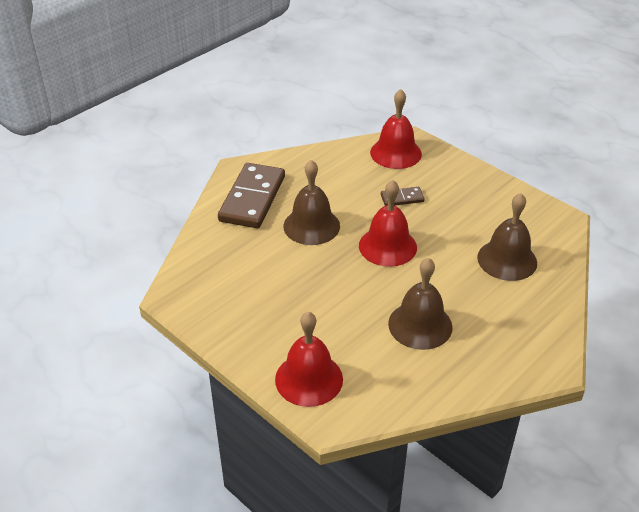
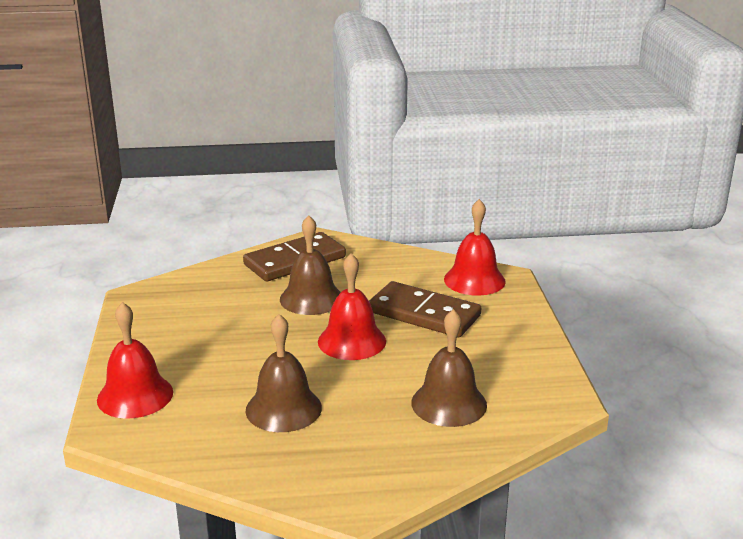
camera: 40 degrees right, 15 degrees down
(402, 198) = (424, 314): brown domino -> brown domino, size x2.14

